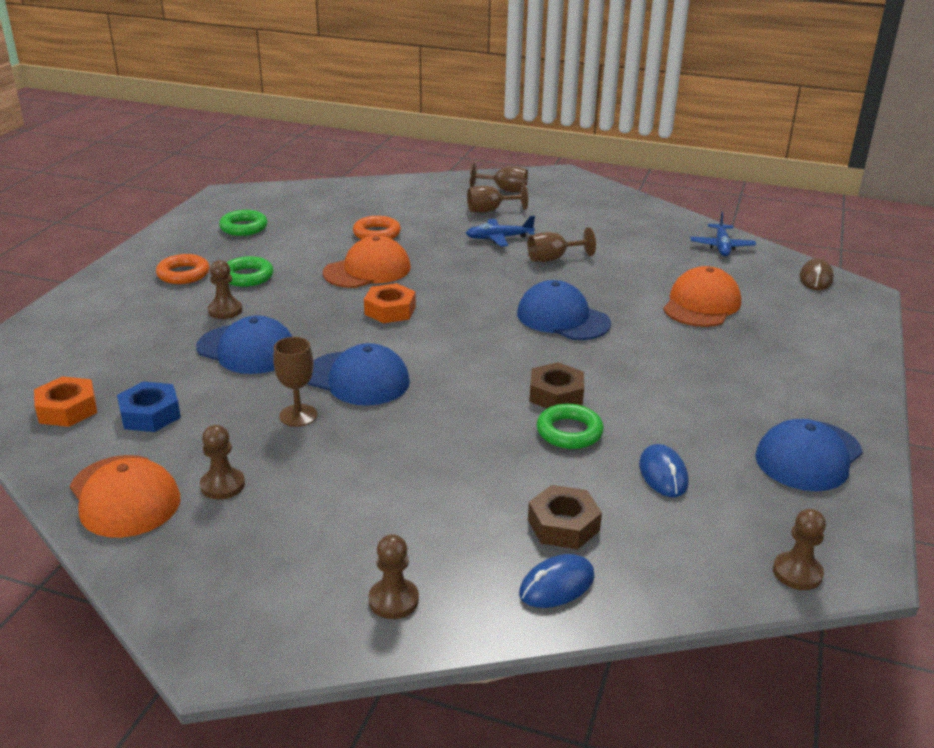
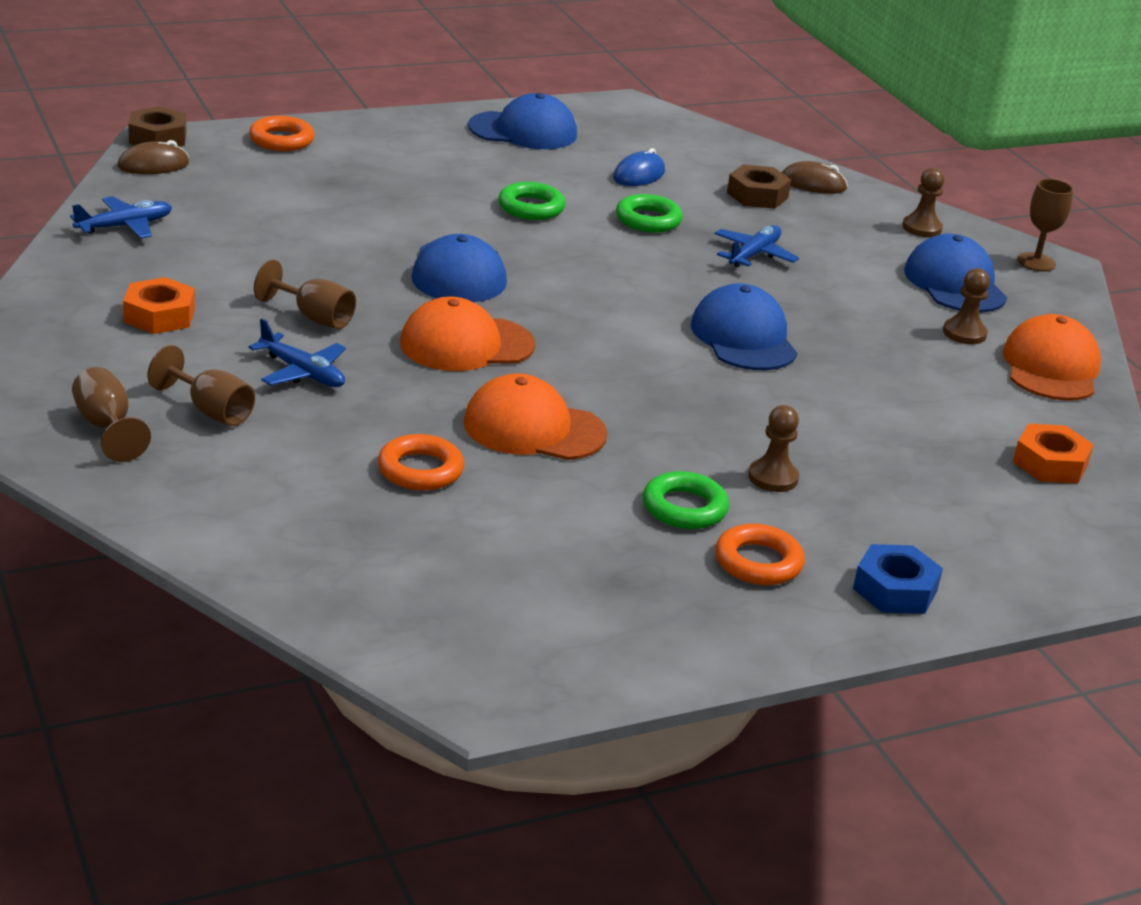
camera: 135 degrees left, 0 degrees up
(150, 414) = (972, 415): blue nut -> blue nut (895, 590)
(244, 227) = (568, 597): green ring -> green ring (531, 207)
(247, 349) = (808, 421): blue cap -> blue cap (954, 284)
(298, 415) = (840, 342): brown goblet -> brown goblet (1036, 262)
(390, 310) = (599, 373): orange nut -> orange nut (159, 316)
(458, 452) = (754, 255): none -> blue plane
(556, 395) = (604, 239): brown nut -> brown nut (158, 137)
(557, 585) = (813, 184): blue mouse -> brown mouse
(701, 304) = (313, 210): orange cap -> orange cap (466, 344)
(797, 573) = (667, 120): brown pawn -> none
(841, 334) = (281, 140): none -> orange ring

